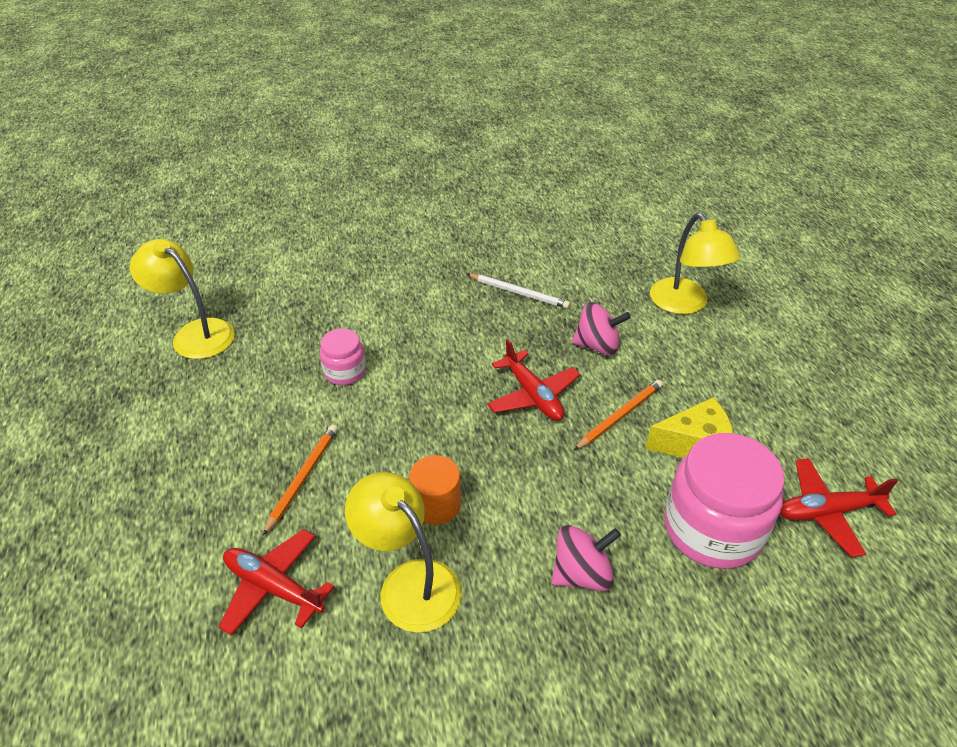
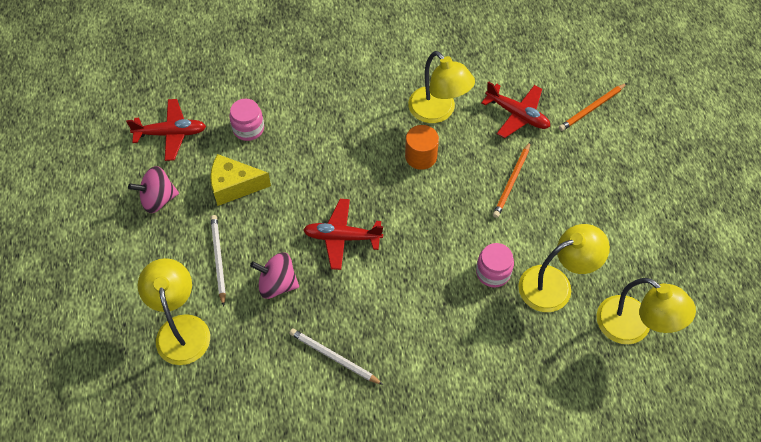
camera: 175 degrees left, 15 degrees up
(272, 365) = (555, 284): none -> yellow lamp
(533, 395) = (342, 237): red plane -> red plane turned 60 degrees counterclockwise
(582, 573) = (336, 109): pink spinning top -> pink spinning top (158, 199)
(620, 416) = (280, 213): orange pencil -> orange pencil (592, 108)
(676, 364) = (218, 259): none -> white pencil
(712, 529) = (248, 129): pink jar -> pink jar, size x0.51

